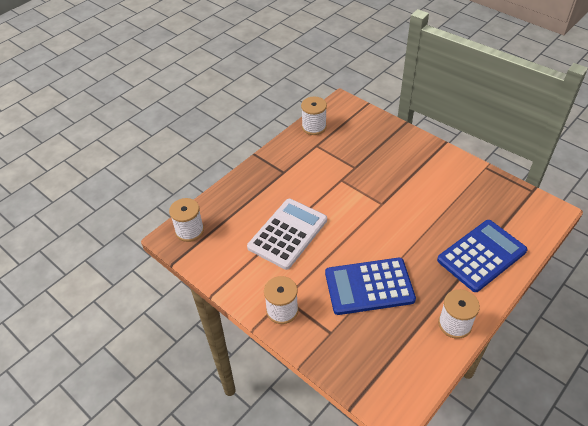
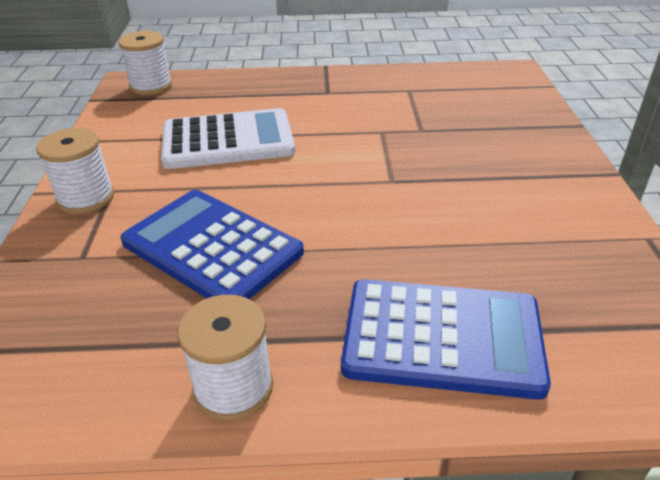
camera: 45 degrees right, 10 degrees down
(314, 127) = (435, 74): white spool -> none

